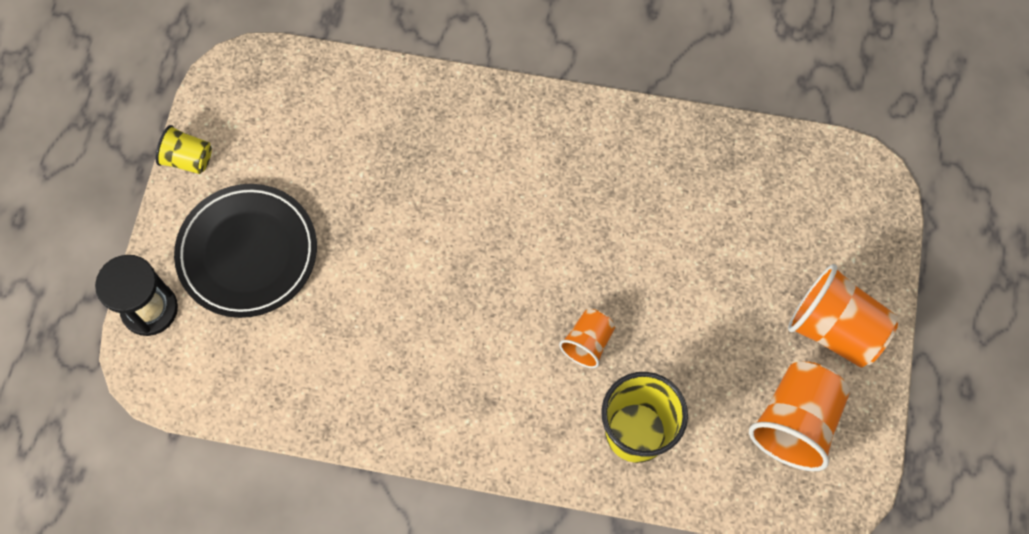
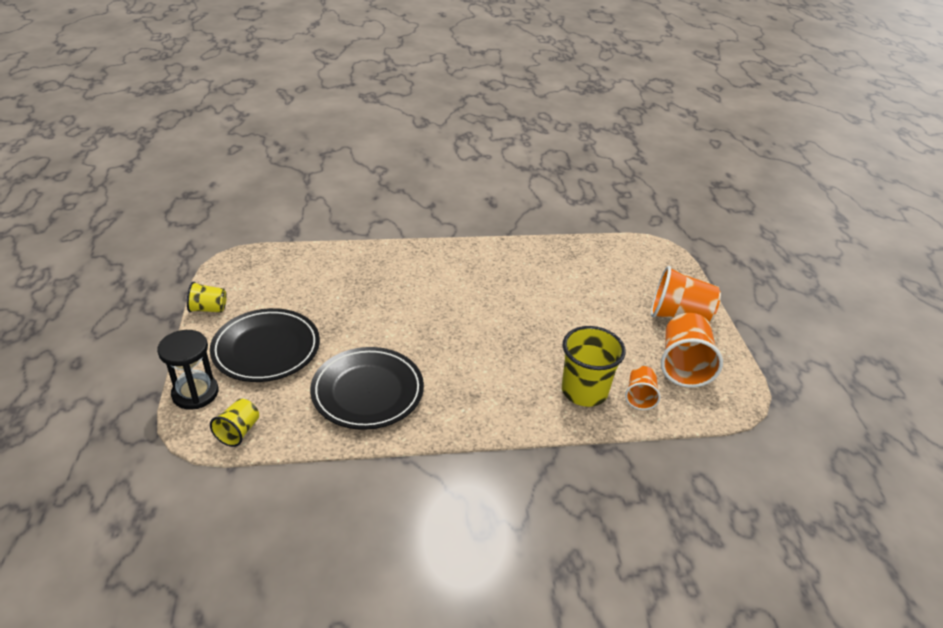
camera: 20 degrees left, 30 degrees down
(190, 385) = (238, 432): none -> yellow cup
(357, 360) = (367, 392): none -> black plate
(587, 343) = (528, 352): orange cup -> orange cup (640, 397)

